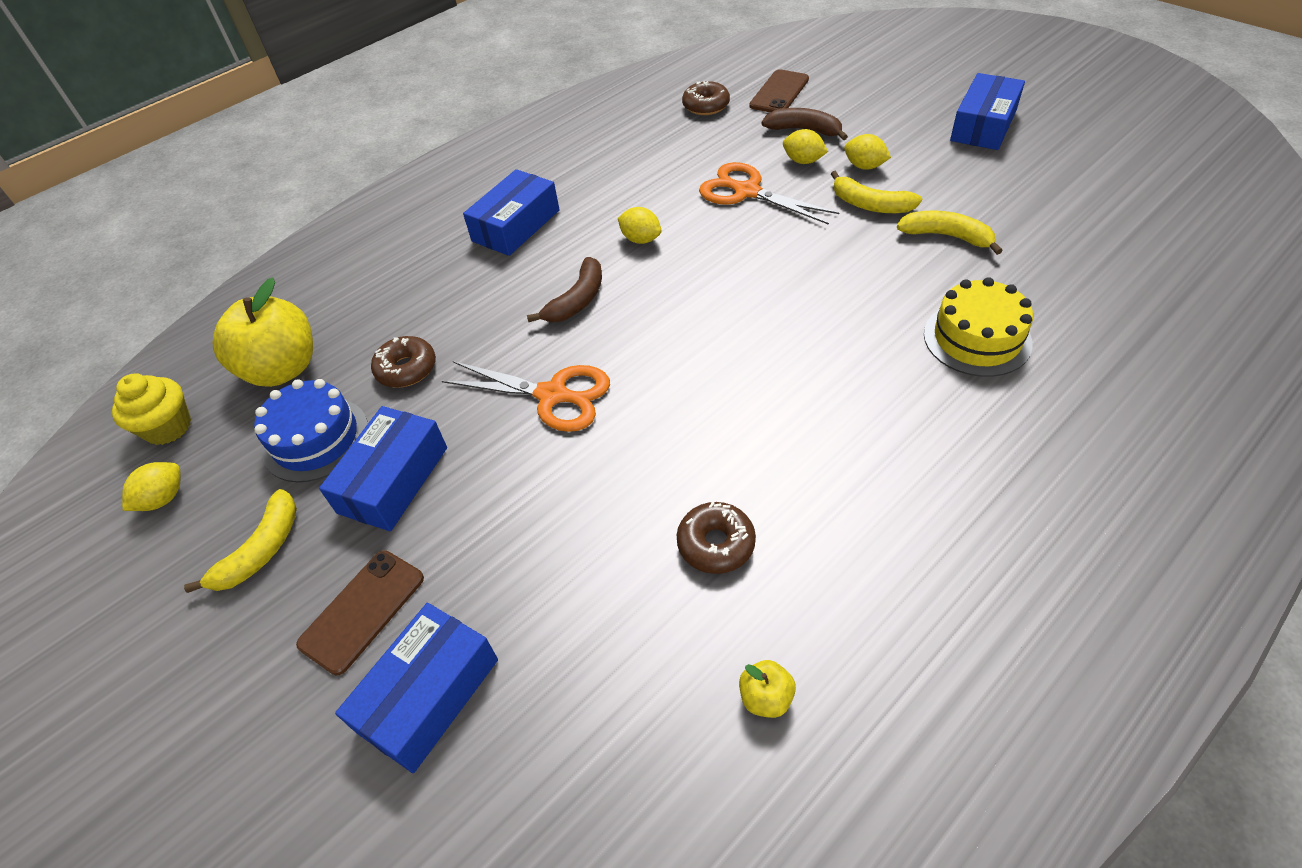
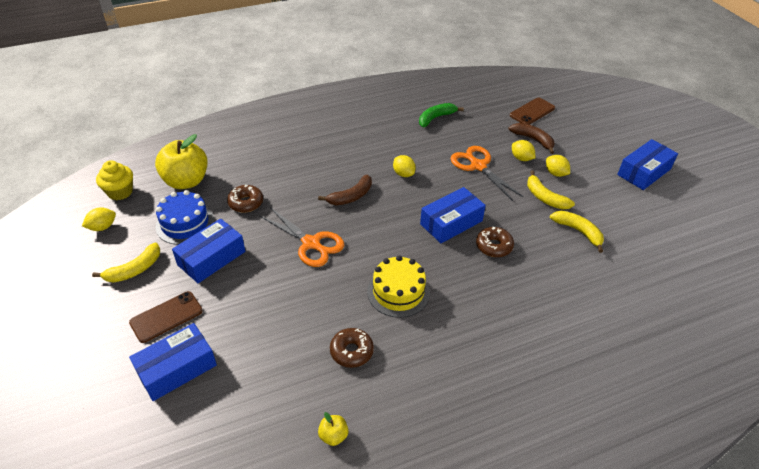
camera: 15 degrees right, 5 degrees down
(516, 225) = (341, 143): blue box -> blue box (451, 222)
(643, 144) = (436, 118): none -> green banana
(706, 106) = (484, 106): brown donut -> brown donut (494, 246)
(977, 338) = (558, 296): yellow cake -> yellow cake (398, 292)

